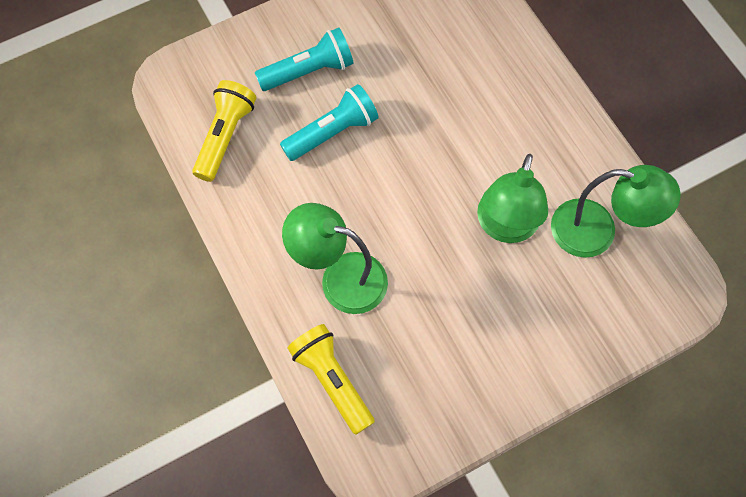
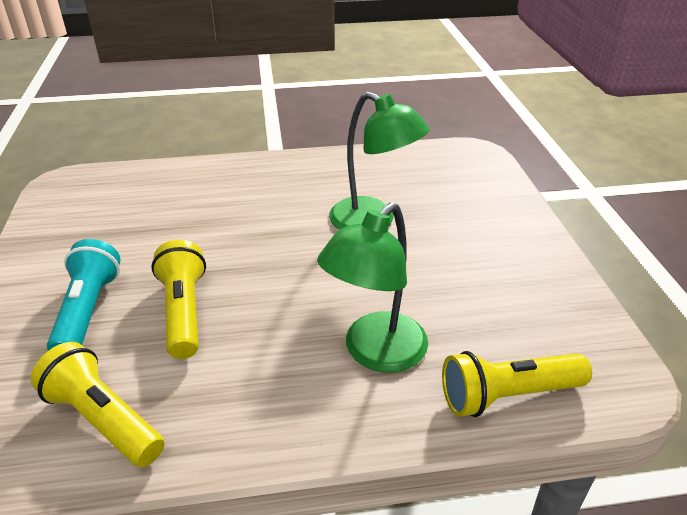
camera: 70 degrees left, 30 degrees down
(333, 132) = (184, 311): turquoise flashlight -> yellow flashlight
(597, 232) = (403, 177): green lamp -> none

